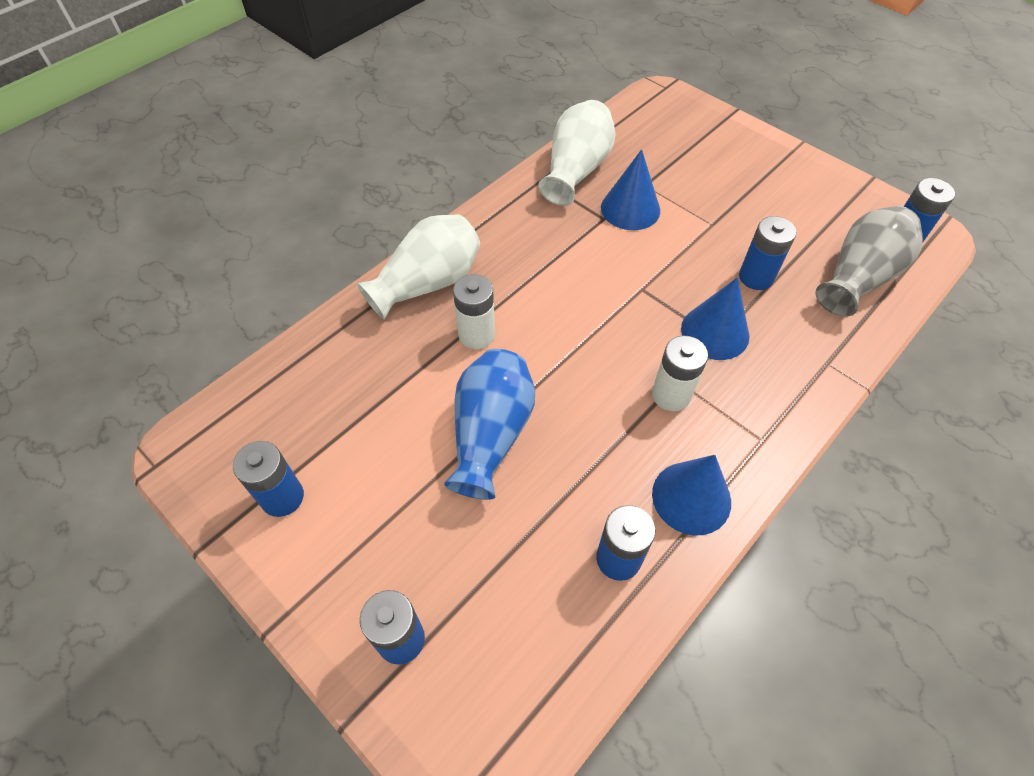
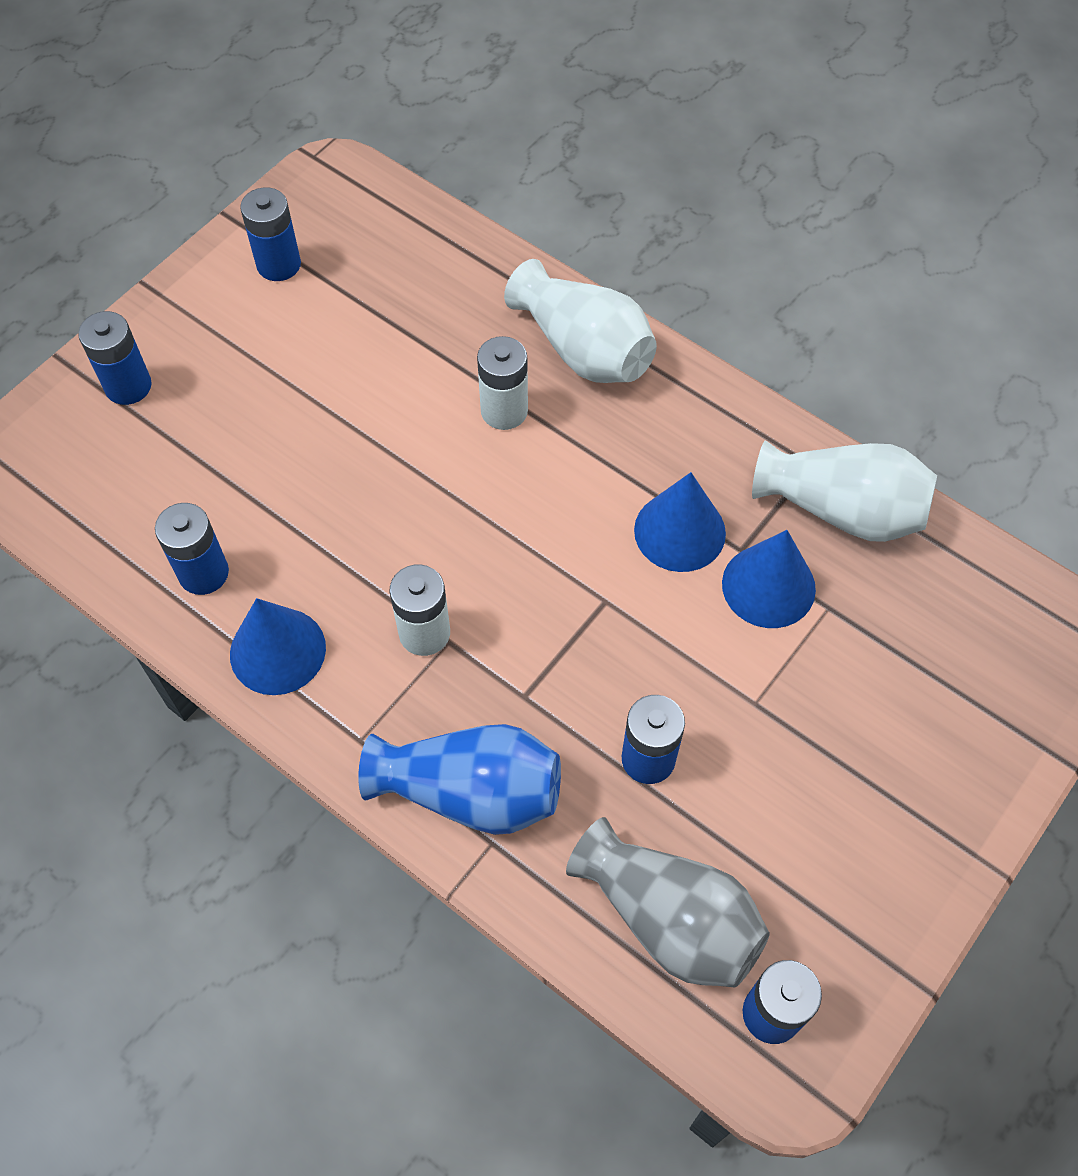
camera: 85 degrees right, 5 degrees up
(490, 434) = (359, 439): blue vase -> blue vase (470, 792)
(715, 332) = (534, 693): blue cone -> blue cone (679, 531)

